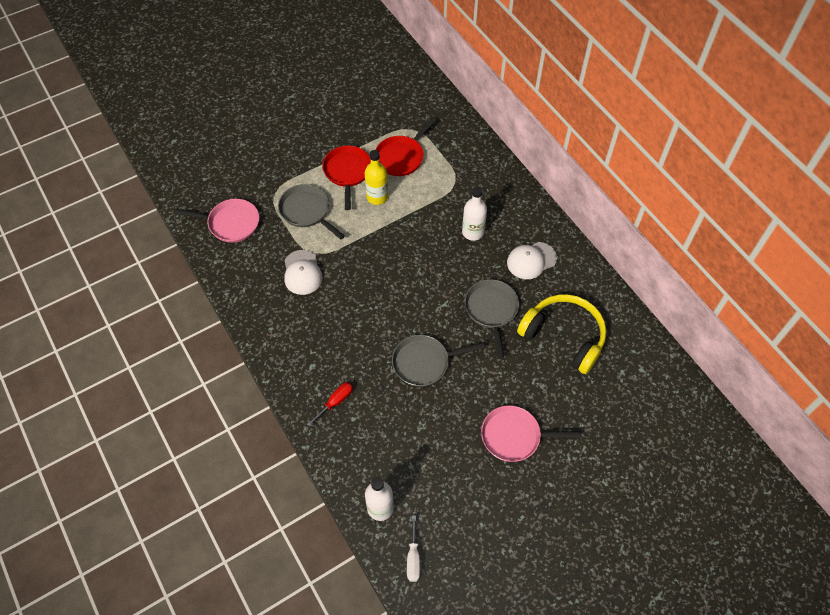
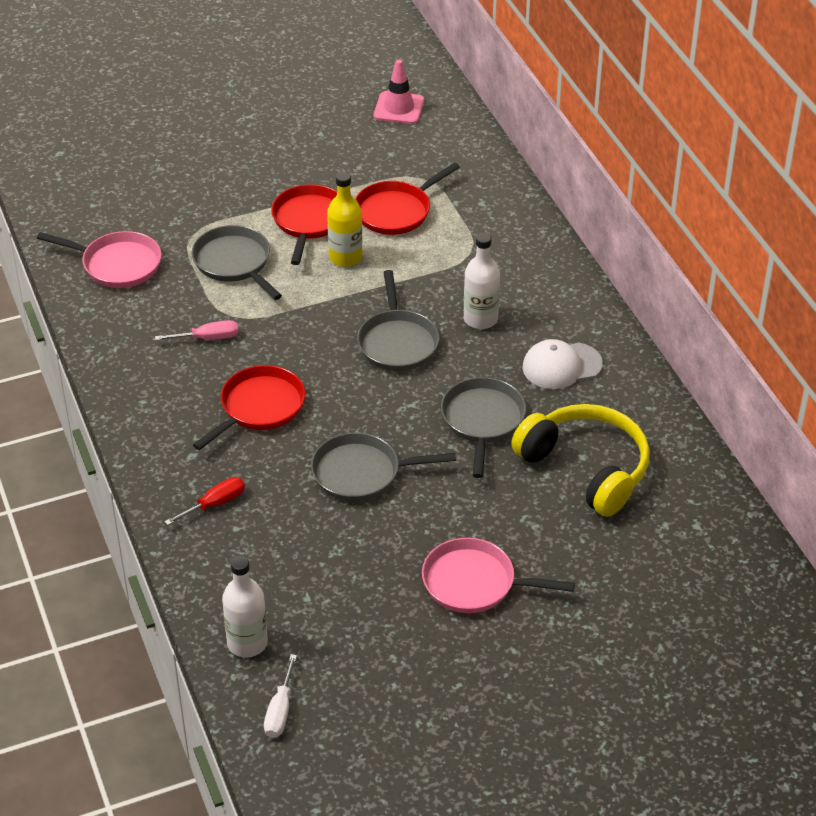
camera: 10 degrees right, 15 degrees down
(302, 272) = (208, 338): white cap -> pink screwdriver
(347, 322) = (259, 407): none -> red pan
(385, 78) = (399, 108): none -> pink traffic cone
(424, 258) = (397, 342): none -> grey pan

